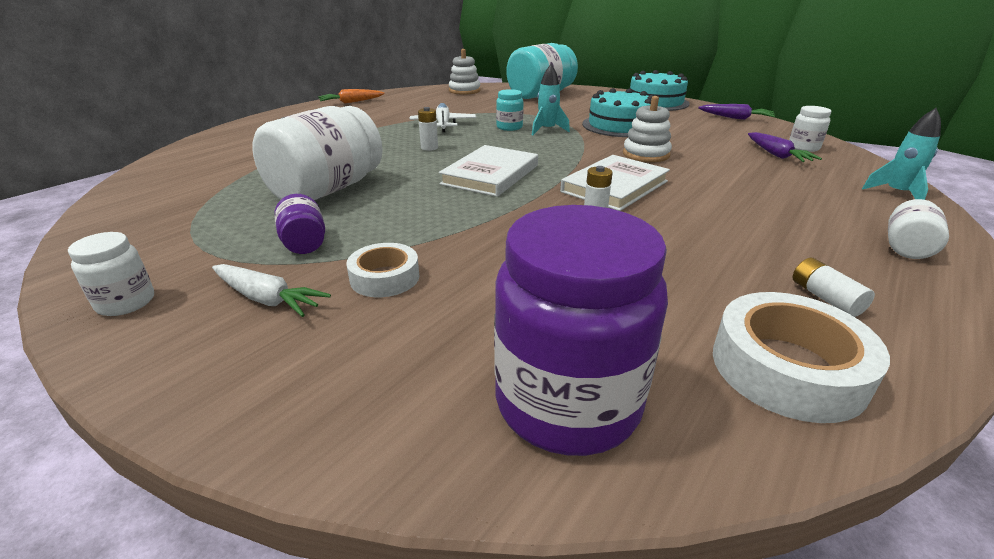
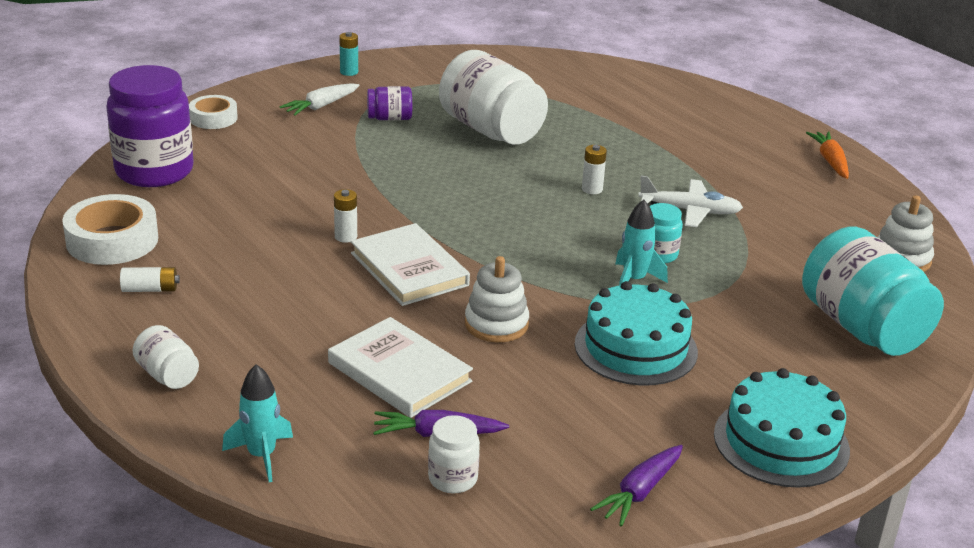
camera: 105 degrees right, 0 degrees up
(126, 302) = (349, 72): white jar -> turquoise battery
(385, 277) = (317, 140): white tape -> white tape (213, 118)
(490, 175) = (484, 209): white book -> white book (399, 372)

